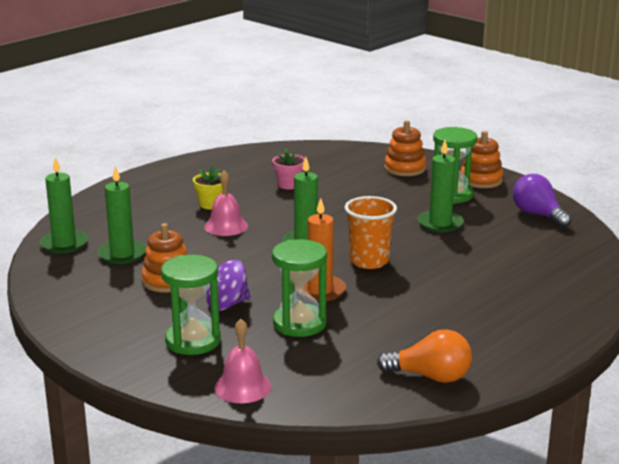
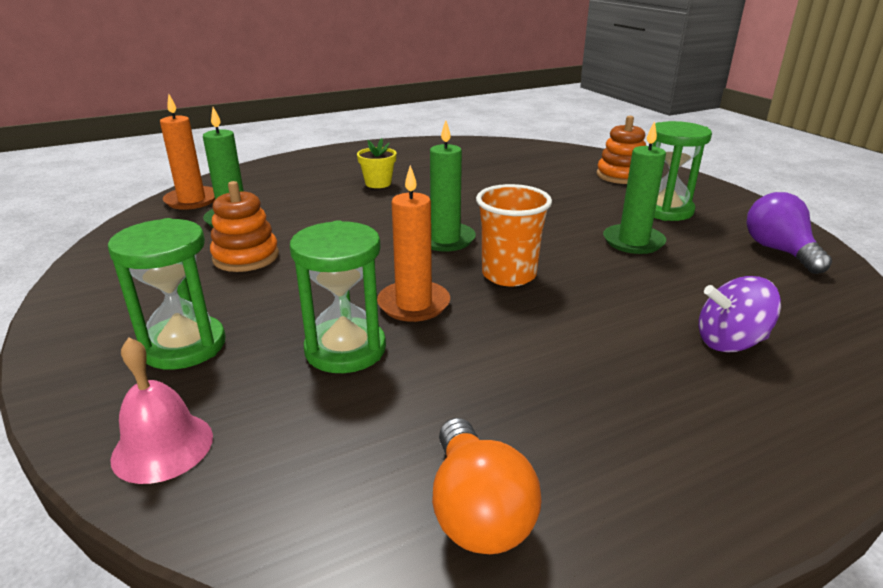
camera: 20 degrees right, 5 degrees up
(64, 244) = (192, 200): green candle -> orange candle
(226, 226) = (372, 207): pink bell -> none
(227, 304) = (280, 301): purple spinning top -> purple spinning top (730, 342)
(289, 185) = (477, 175): pink flower pot -> none
(430, 376) = (477, 511): orange light bulb -> orange light bulb turned 45 degrees clockwise
(481, 180) = (711, 199): orange stacking toy -> none

